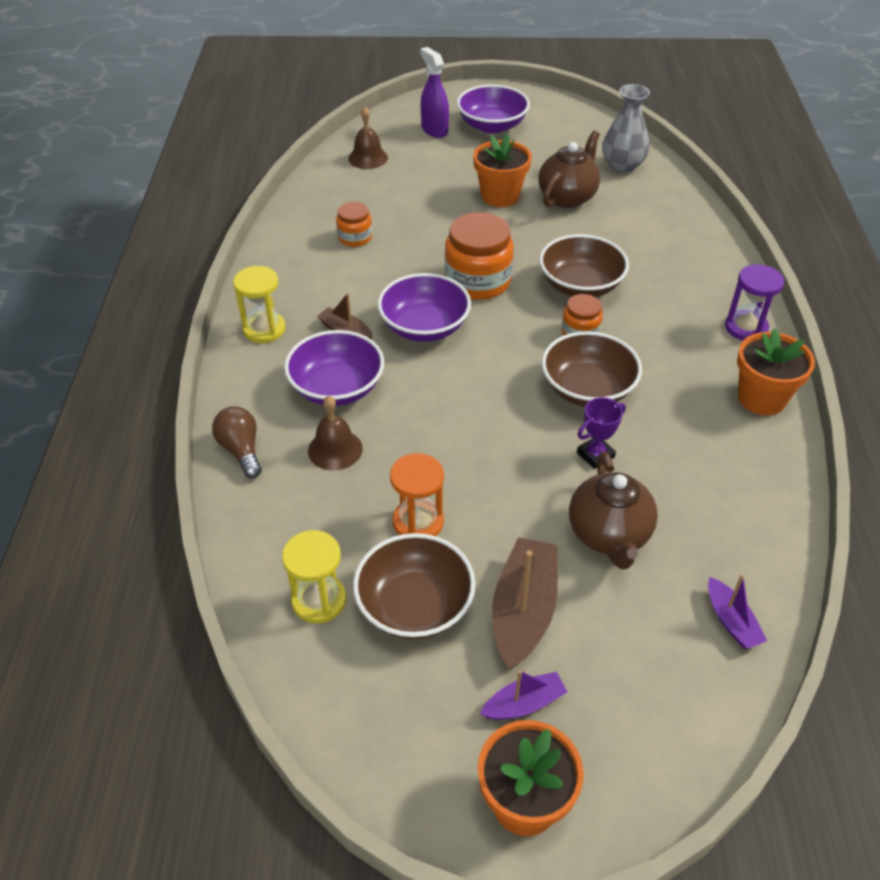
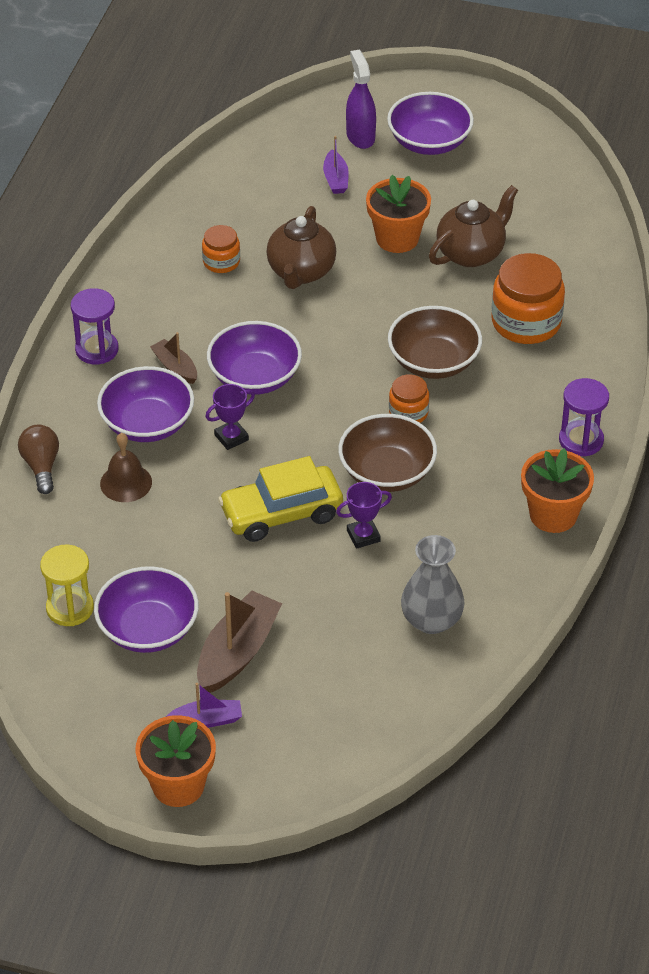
camera: 15 degrees right, 0 degrees up
(264, 329) = (97, 349): yellow hourglass -> purple hourglass
(368, 158) = (271, 162): brown bell -> none
(415, 605) = (148, 629): brown bowl -> purple bowl
(418, 522) = (177, 562): orange hourglass -> none
(424, 385) = (231, 437): none -> purple trophy
(478, 281) = (329, 336): orange jar -> orange jar (526, 322)
(504, 449) = (281, 513): none -> yellow car
(609, 535) = (340, 608): brown teapot -> brown teapot (301, 272)
(622, 165) = (554, 223): grey vase -> grey vase (431, 620)
(731, 621) = (410, 698): purple boat -> purple boat (336, 179)

